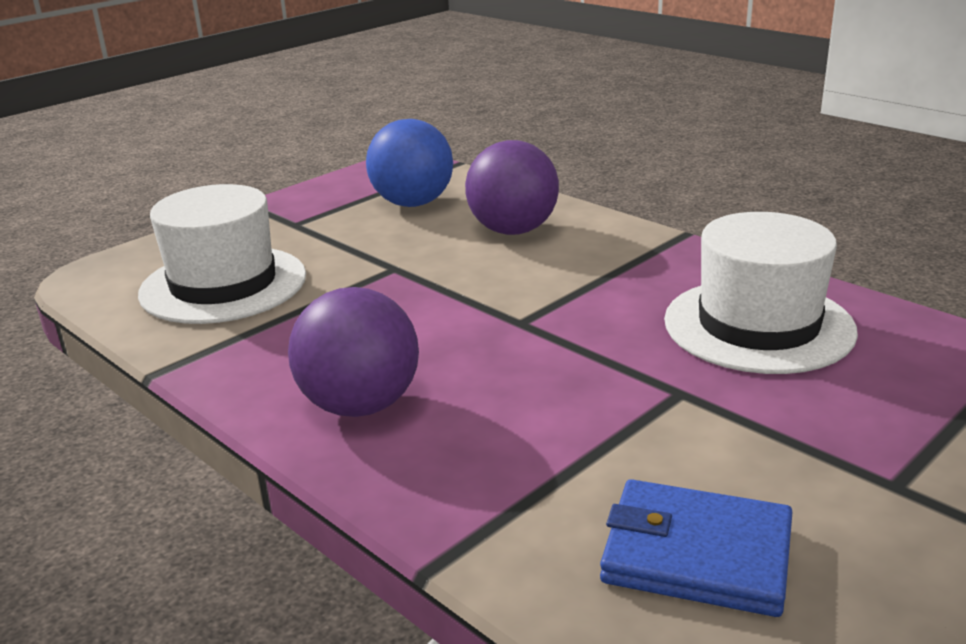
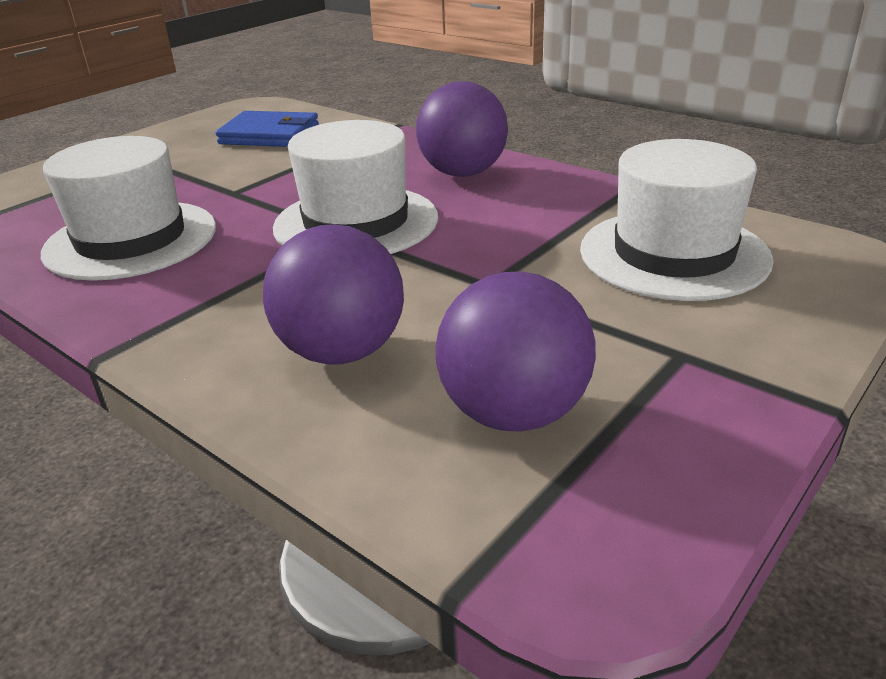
camera: 175 degrees right, 5 degrees up
(413, 203) = (514, 413): blue ball -> purple ball
(508, 333) = (356, 222): none -> white hat

